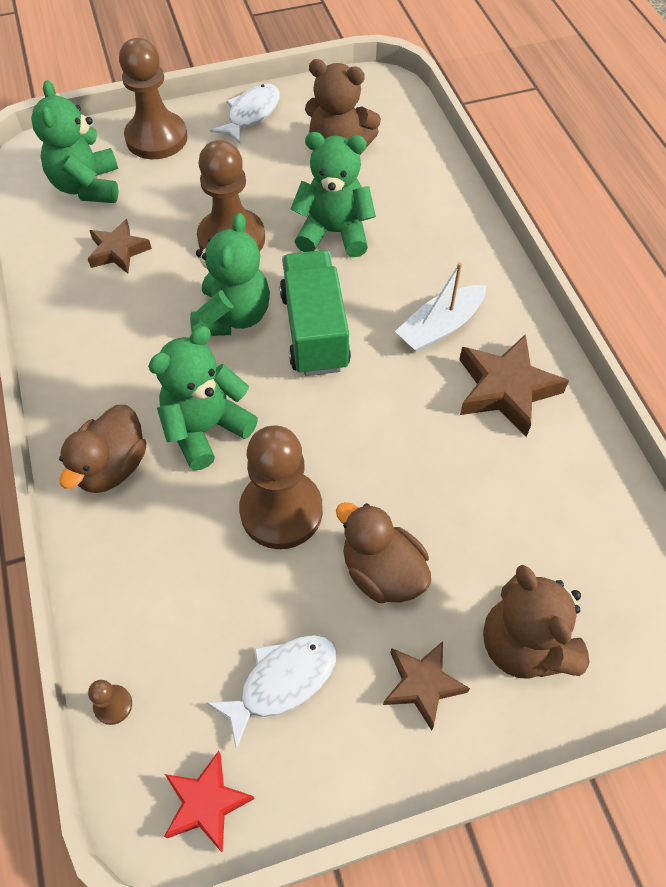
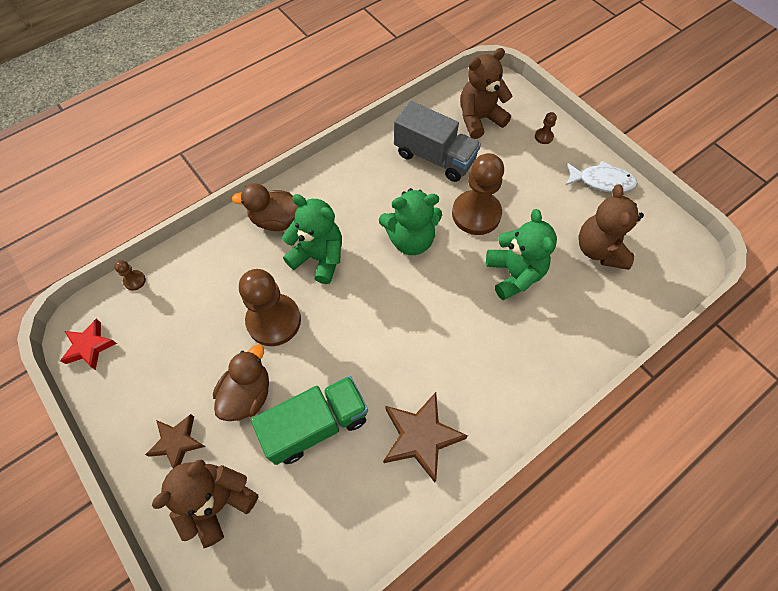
camera: 70 degrees right, 5 degrees up
(87, 186) = (479, 119): green teddy bear -> brown teddy bear
(118, 251) = (434, 157): brown star -> grey truck
(156, 138) = (543, 137): brown pawn -> brown pawn, size x0.41
(282, 681) = (163, 360): white fish -> none
(314, 331) = (420, 292): green truck -> green truck (316, 425)
(440, 327) = (459, 373): white boat -> none

